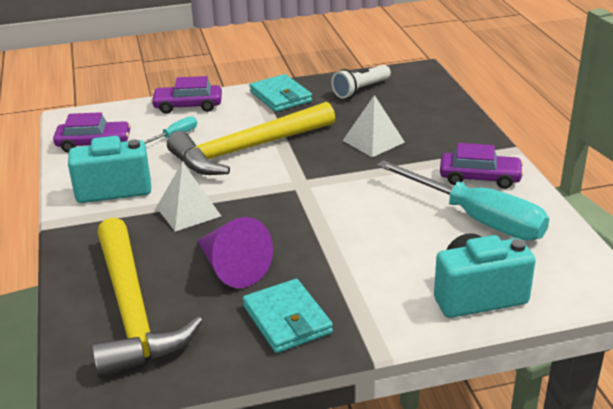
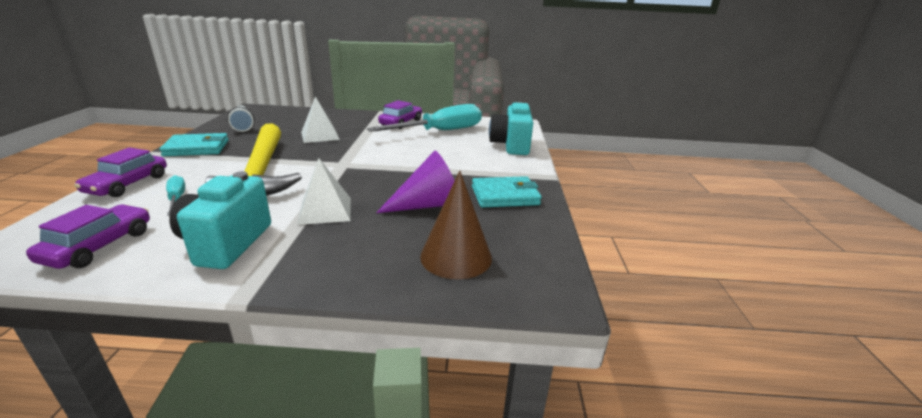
camera: 75 degrees left, 5 degrees down
(132, 311) = (456, 257): yellow hammer -> brown cone

